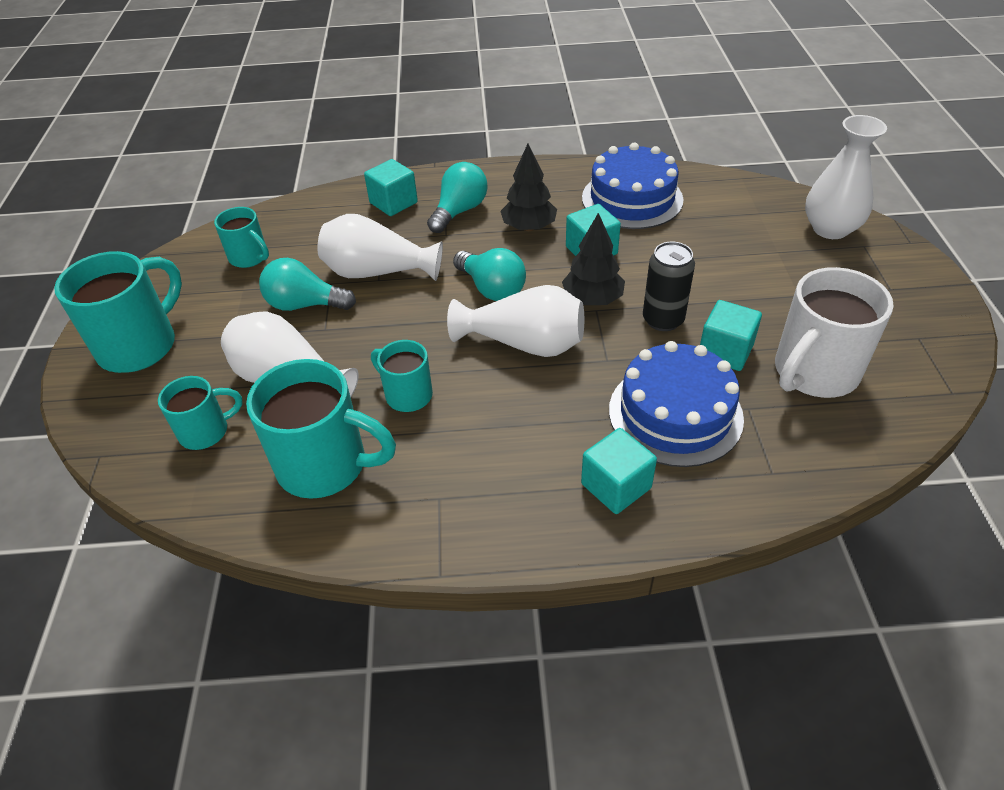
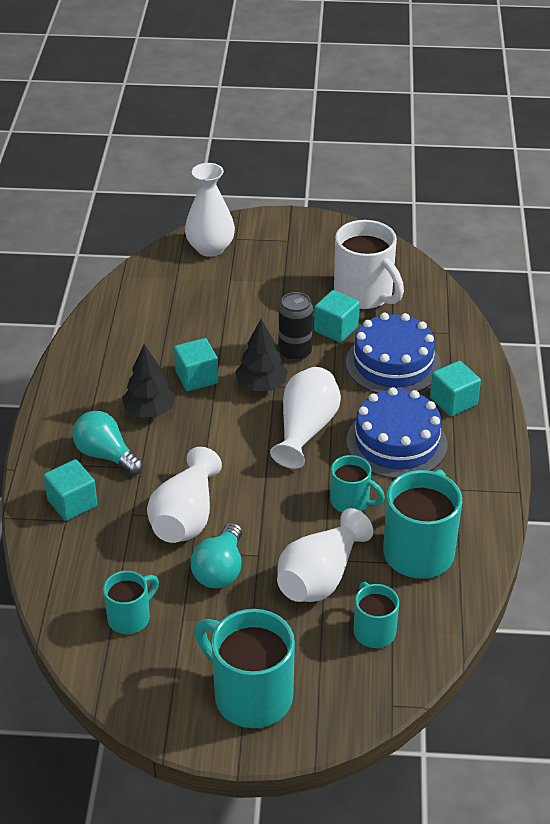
camera: 85 degrees left, 5 degrees down
(407, 395) = (351, 502): turquoise mug -> turquoise mug turned 105 degrees counterclockwise
(492, 288) = (231, 443): turquoise light bulb -> none
(632, 199) = (129, 342): blue cake -> blue cake (396, 442)

